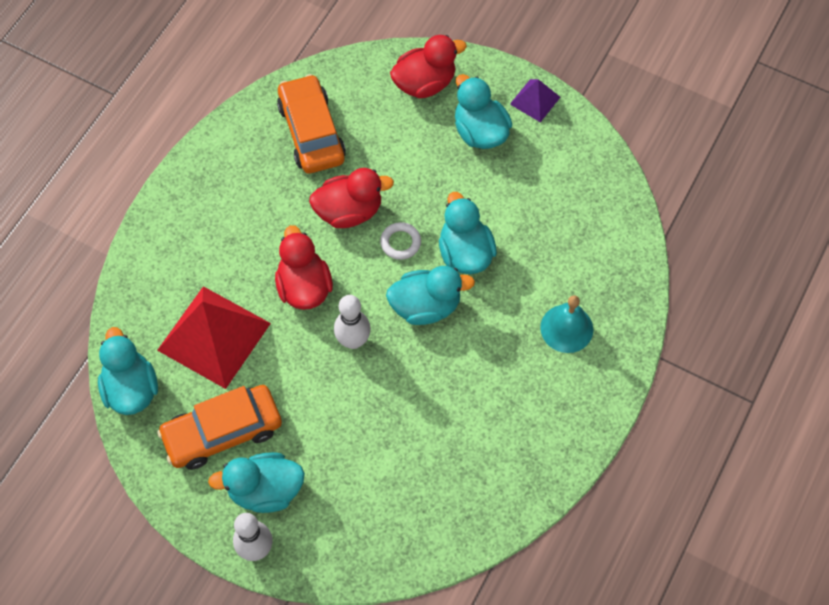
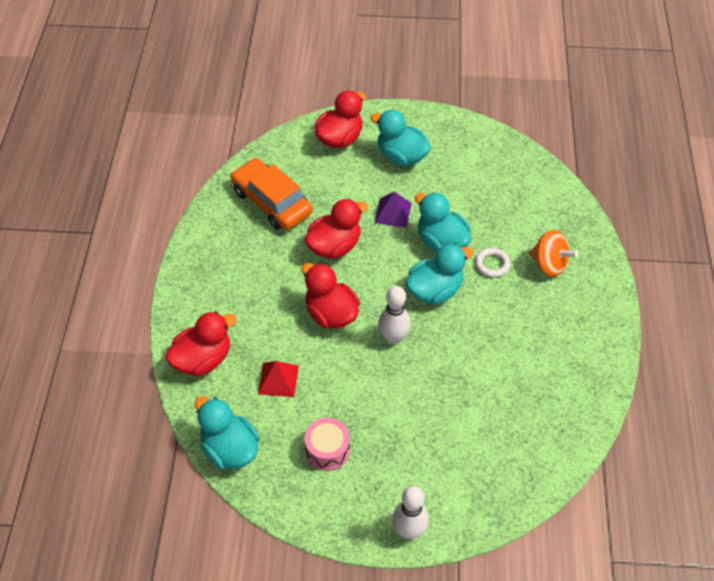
camera: 25 degrees left, 10 degrees down
(152, 283) = (203, 359): none -> red duck
(214, 336) = (278, 379): red pyramid -> red pyramid, size x0.49
(222, 432) = (327, 450): orange car -> pink drum
(265, 490) = (389, 480): turquoise duck -> none
(400, 242) = (388, 253): white ring -> white ring (492, 264)
(535, 100) = (428, 122): purple pyramid -> purple pyramid (393, 212)
(566, 328) = (549, 264): turquoise bell -> orange spinning top

